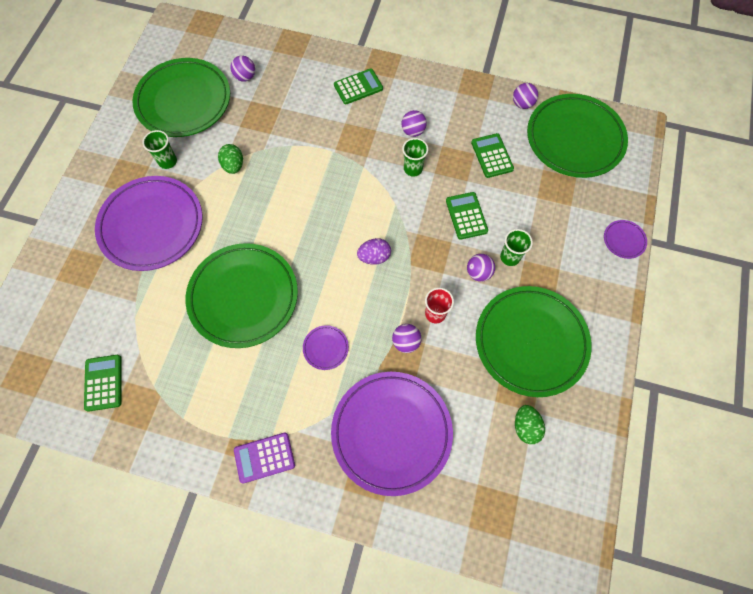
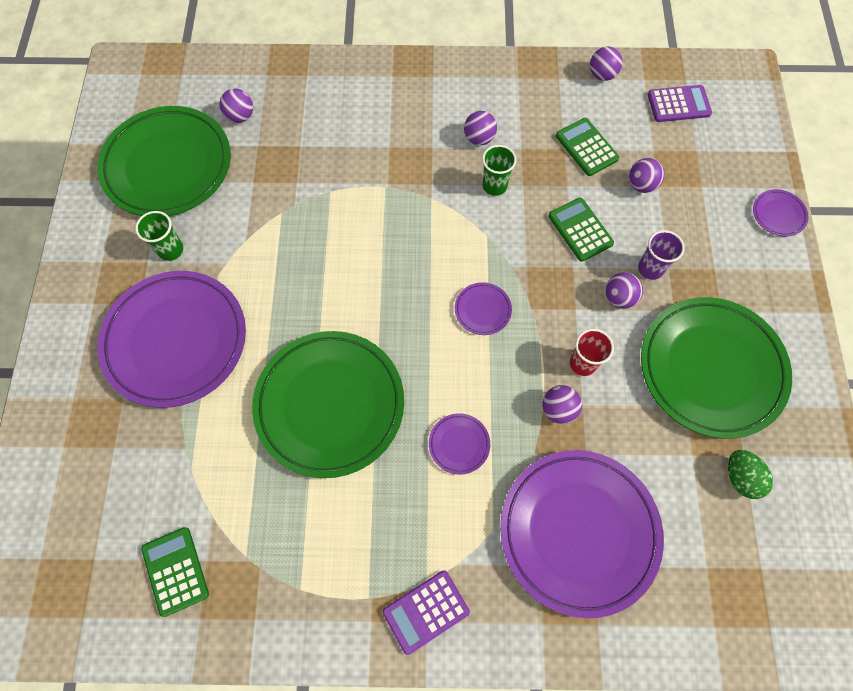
camera: 15 degrees left, 0 degrees up
(233, 166) = (261, 235): green egg -> none
(358, 87) = (391, 98): green calculator -> none
(374, 257) = (482, 310): purple egg -> purple plate
(510, 257) = (650, 268): green cup -> purple cup
(524, 193) = (641, 185): none -> purple ball
(574, 139) = (678, 104): green plate -> purple calculator

